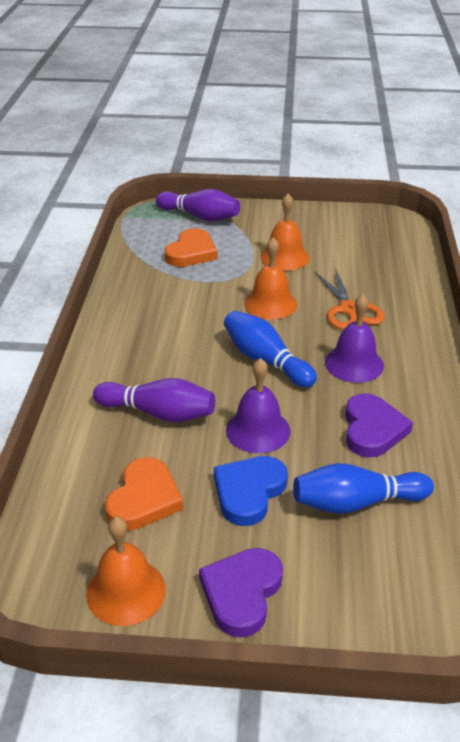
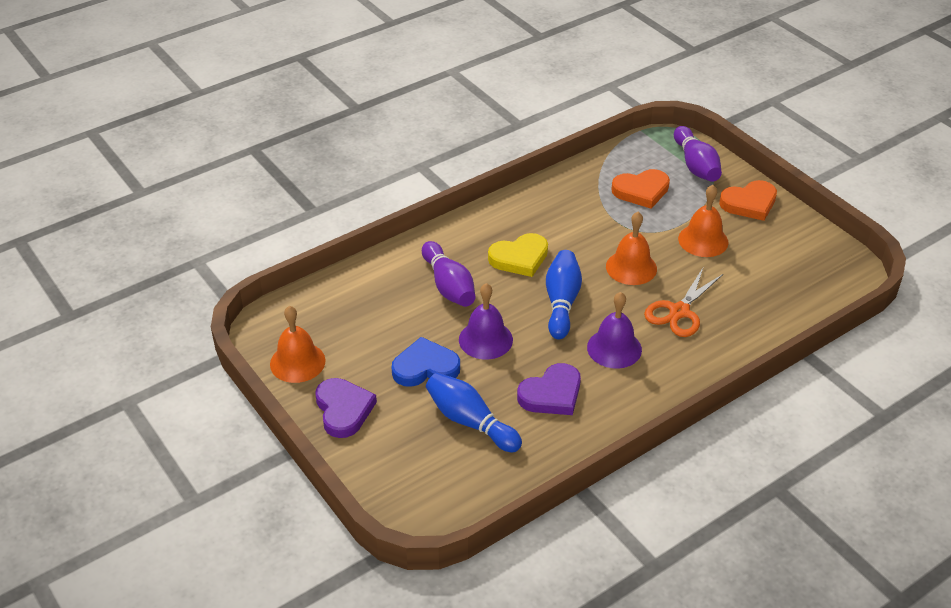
camera: 50 degrees right, 5 degrees up
(144, 499) = (370, 326): orange heart -> orange heart (749, 203)
(181, 352) = (519, 258): none -> yellow heart
(242, 593) = (343, 410): purple heart -> purple heart turned 90 degrees clockwise

